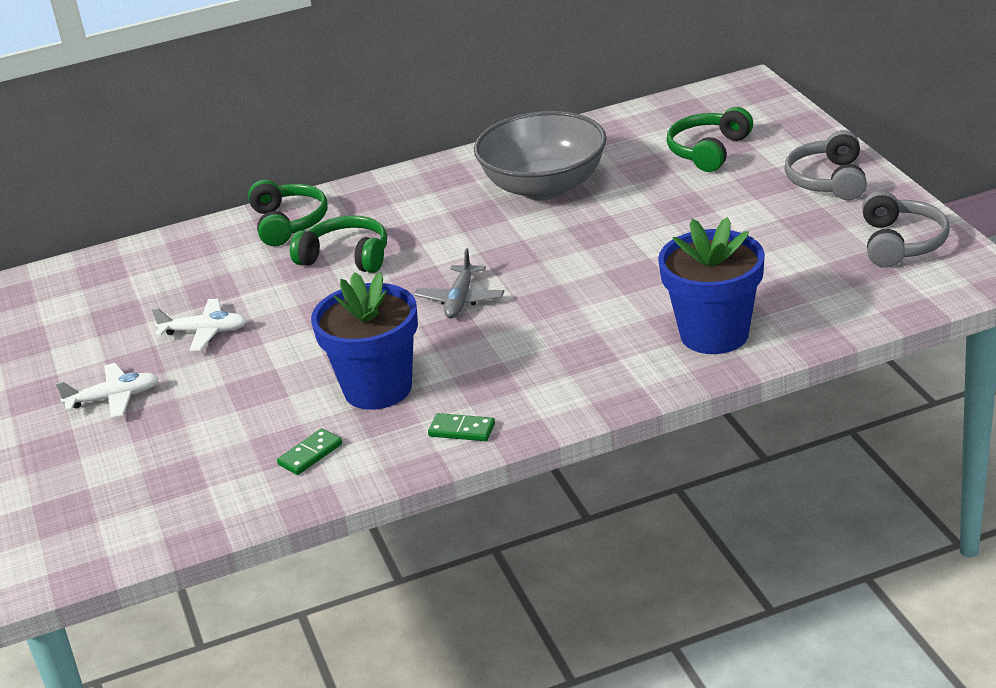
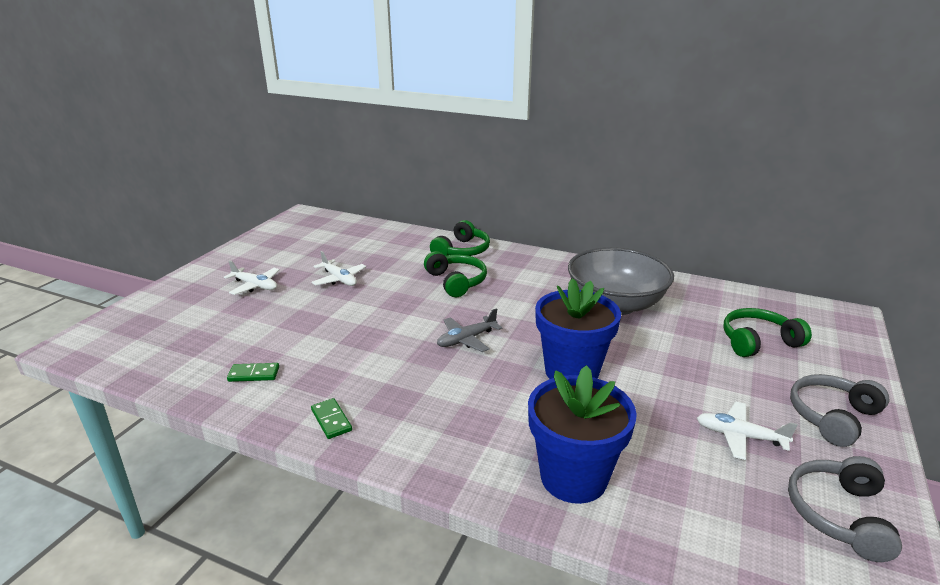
camera: 40 degrees right, 5 degrees down
(377, 389) = (344, 361): blue flower pot -> blue flower pot (571, 371)
(785, 234) = (739, 436): none -> white plane
(900, 243) = (839, 515): grey headphones -> grey headphones turned 150 degrees clockwise

